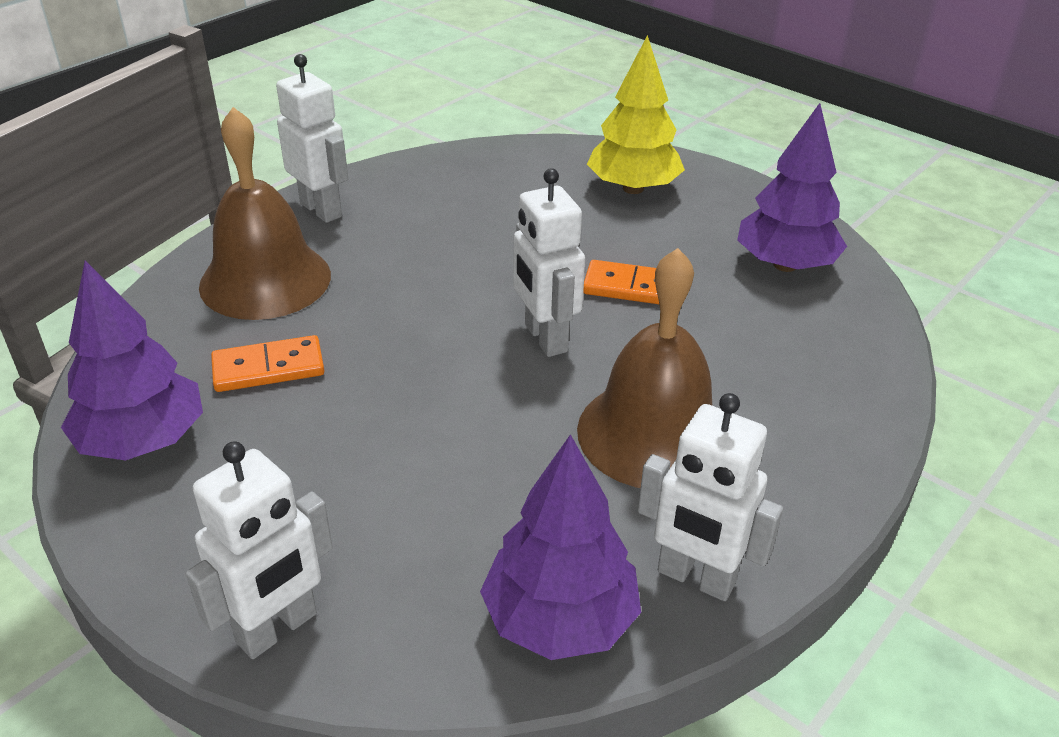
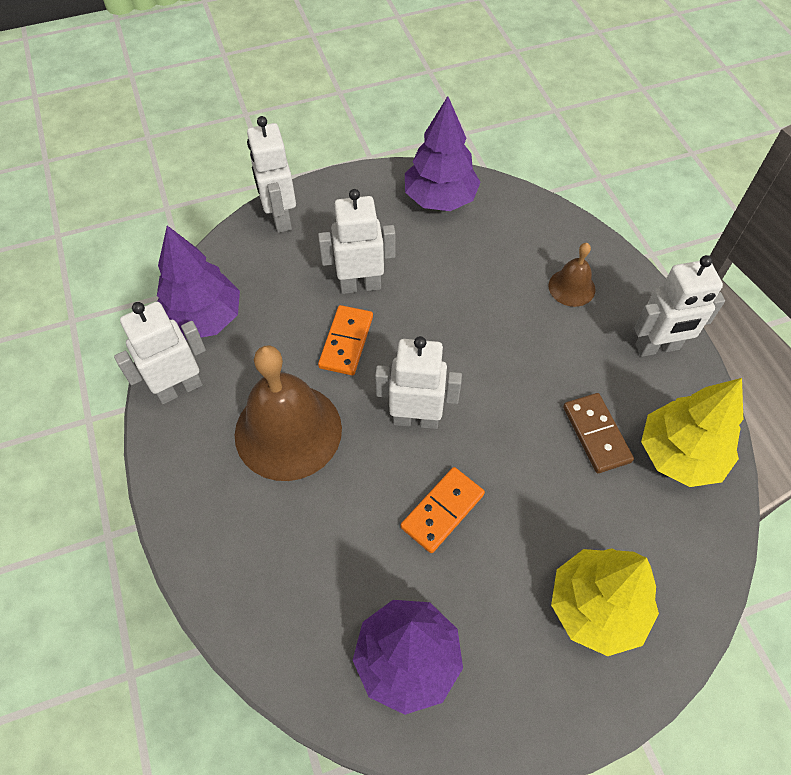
camera: 120 degrees right, 20 degrees up
(265, 280) = (571, 287): brown bell -> brown bell, size x0.49
(268, 368) = (472, 264): orange domino -> orange domino (346, 342)
(373, 462) = (360, 285): none -> white robot
(445, 177) = (680, 454): none -> yellow tree
(461, 222) = (596, 434): none -> brown domino

